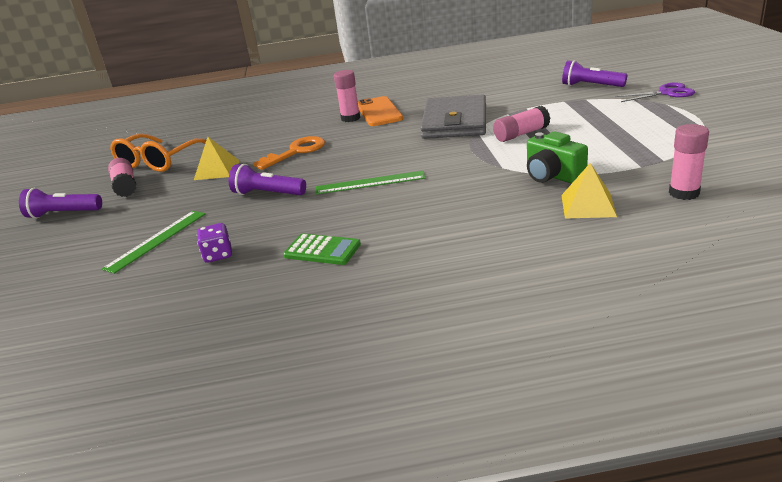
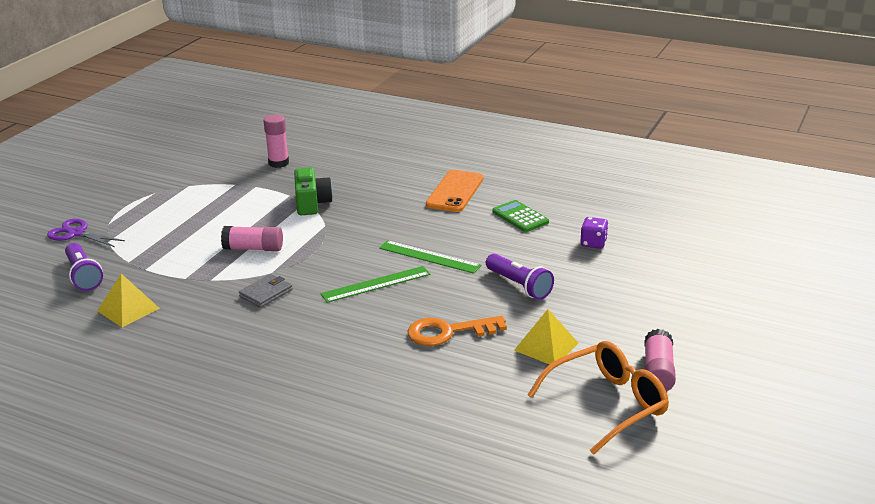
camera: 150 degrees left, 0 degrees up
(63, 214) = (733, 358): purple flashlight -> none
(156, 240) = (638, 278): green ruler -> green ruler (376, 284)
(350, 118) = (336, 363): pink glue stick -> none
(379, 112) = (296, 356): orange phone -> orange phone (455, 191)
(455, 122) = (266, 293): grey wallet -> grey wallet, size x0.44
(588, 205) = (335, 178): yellow pyramid -> yellow pyramid (128, 309)

